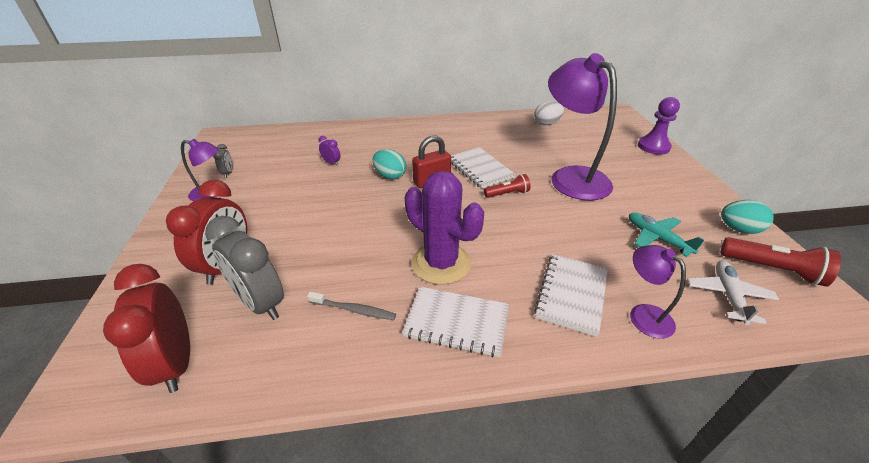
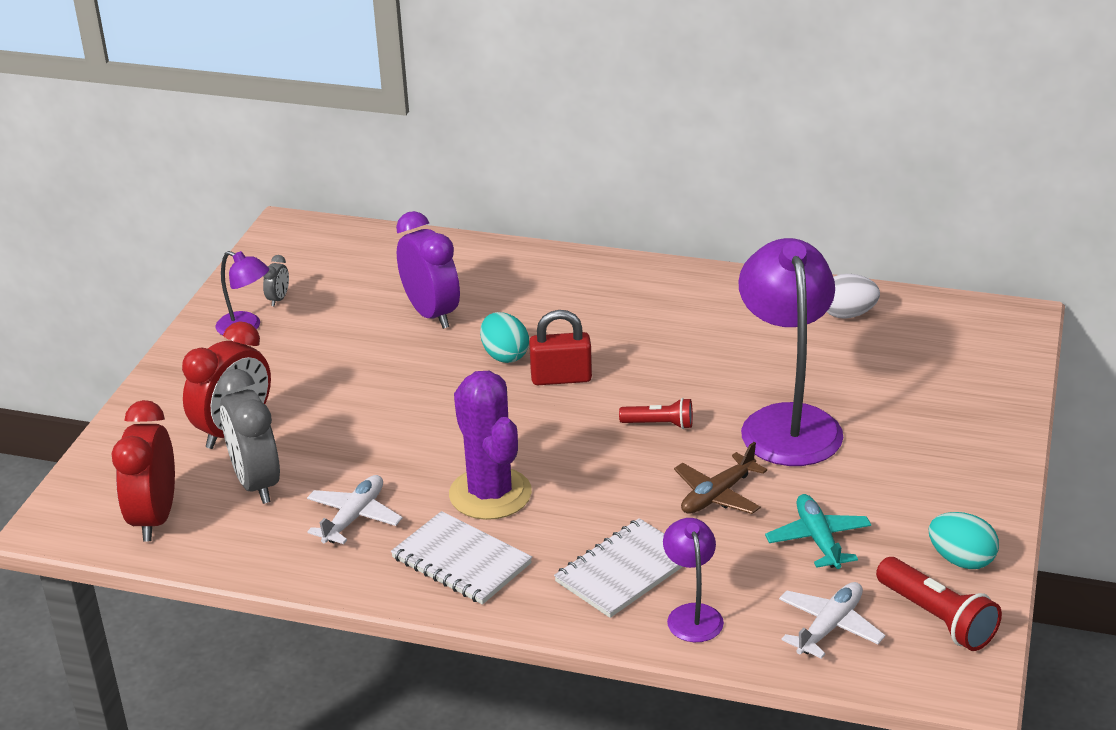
camera: 25 degrees right, 5 degrees down
(331, 163) = (431, 314): purple clock -> purple clock, size x2.28
(353, 310) = (354, 517): grey toothbrush -> white plane
(479, 169) = (651, 375): white notebook -> none
(577, 226) = (717, 495): none -> brown plane
(653, 147) = (996, 402): purple pawn -> none

